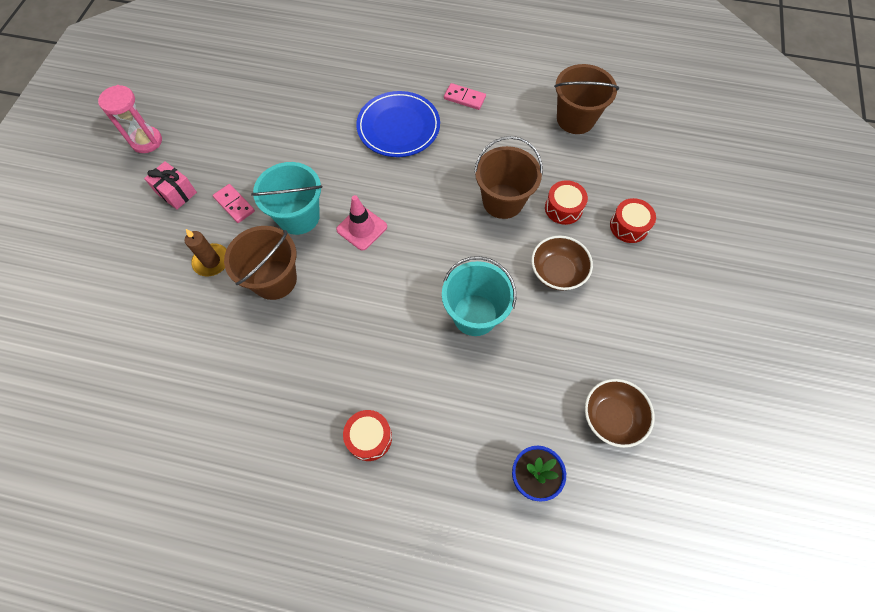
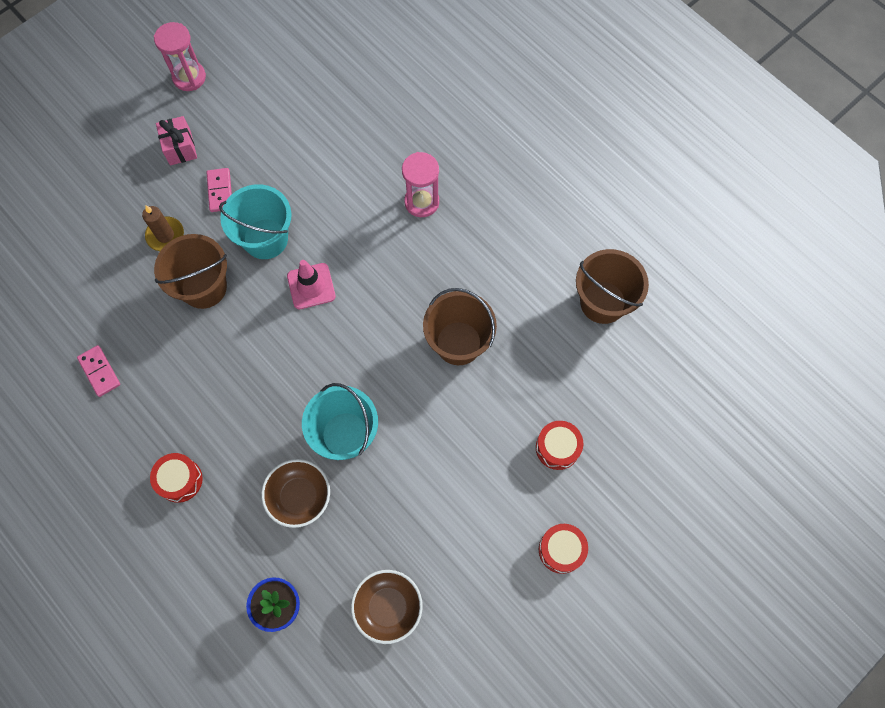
camera: 35 degrees right, 5 degrees up
(398, 127) = (421, 202): blue plate -> pink hourglass
(464, 98) = (510, 209): pink domino -> pink domino (99, 371)
(557, 272) = (451, 446): brown bowl -> brown bowl (299, 497)
(563, 208) = (510, 388): red drum -> red drum (561, 550)

